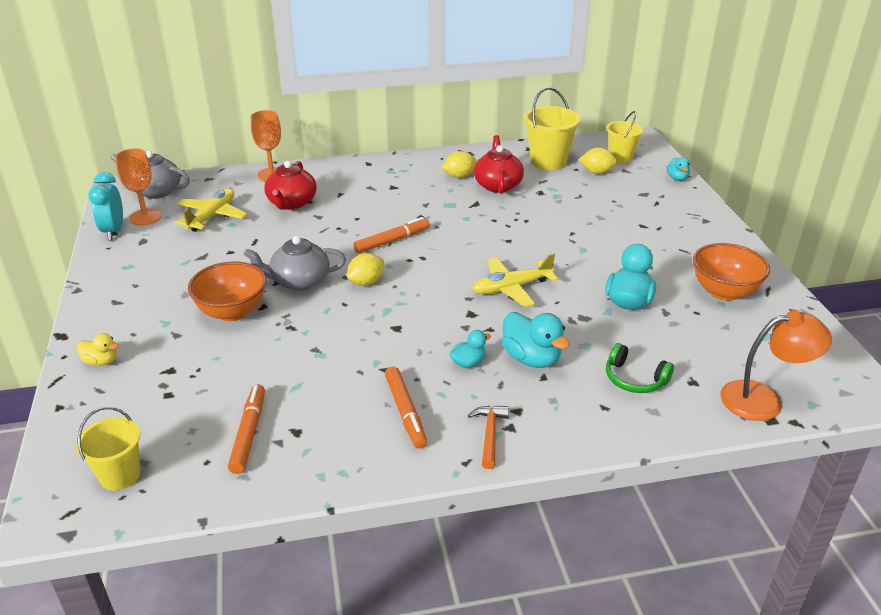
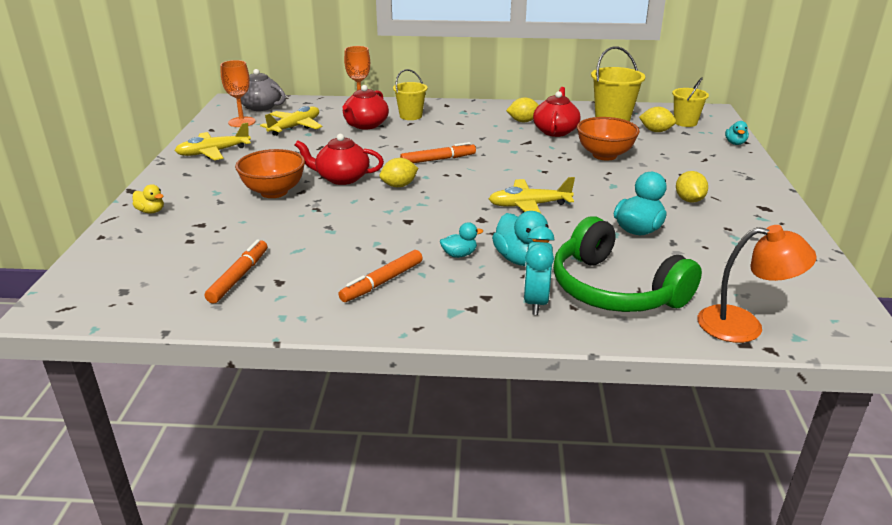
camera: 15 degrees right, 5 degrees down
(113, 231) = (212, 128): turquoise clock -> turquoise clock (535, 302)
(120, 475) = (119, 289): yellow bucket -> yellow bucket (410, 116)
(133, 266) = (213, 152): none -> yellow plane
(299, 281) = (341, 178): grey teapot -> red teapot
(405, 412) = (382, 282): orange marker -> orange marker turned 45 degrees clockwise
(489, 434) = (450, 310): orange hammer -> none
(634, 379) = (615, 289): green headphones -> green headphones, size x2.08
(661, 257) = (689, 200): none -> yellow lemon
(724, 292) = (742, 234): orange bowl -> orange bowl (604, 155)

